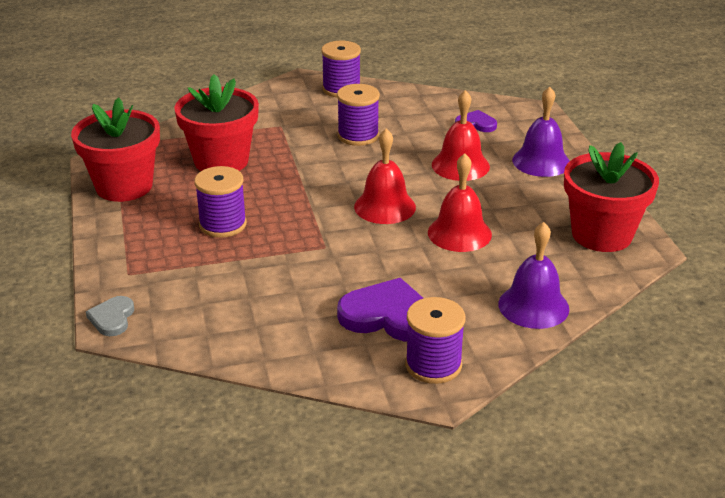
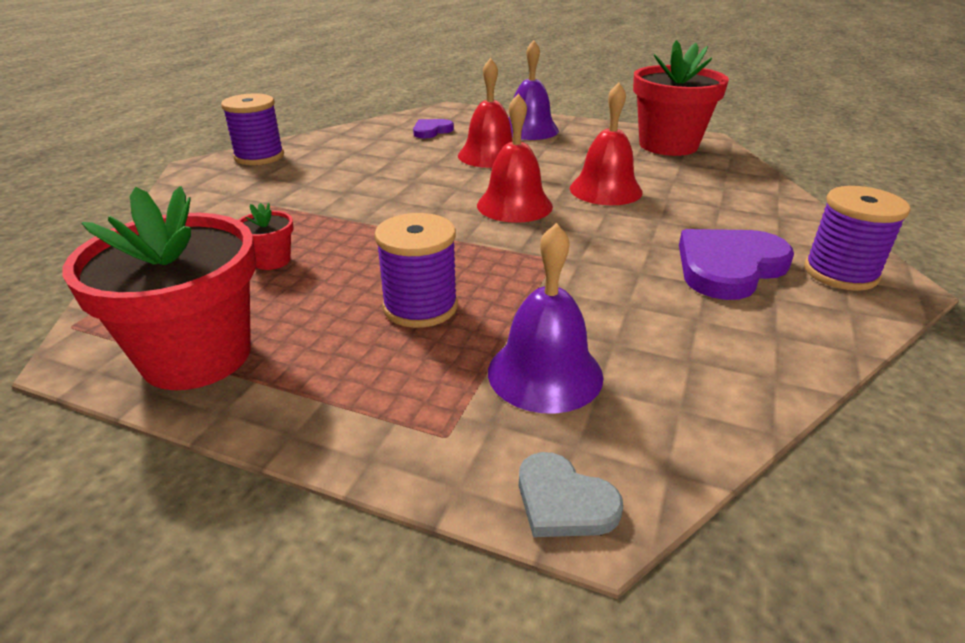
camera: 55 degrees left, 0 degrees up
(221, 161) = (272, 260): red flower pot -> red flower pot, size x0.44
(358, 136) = (361, 176): purple spool -> none
(533, 306) = (760, 199): purple bell -> purple bell (545, 373)

